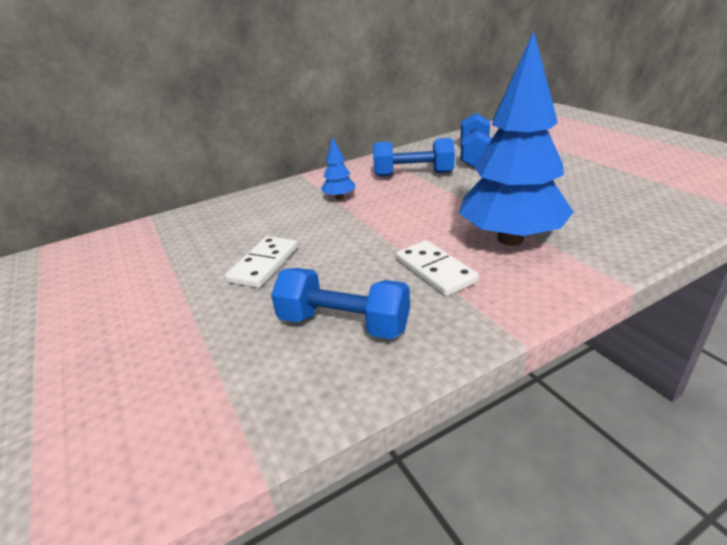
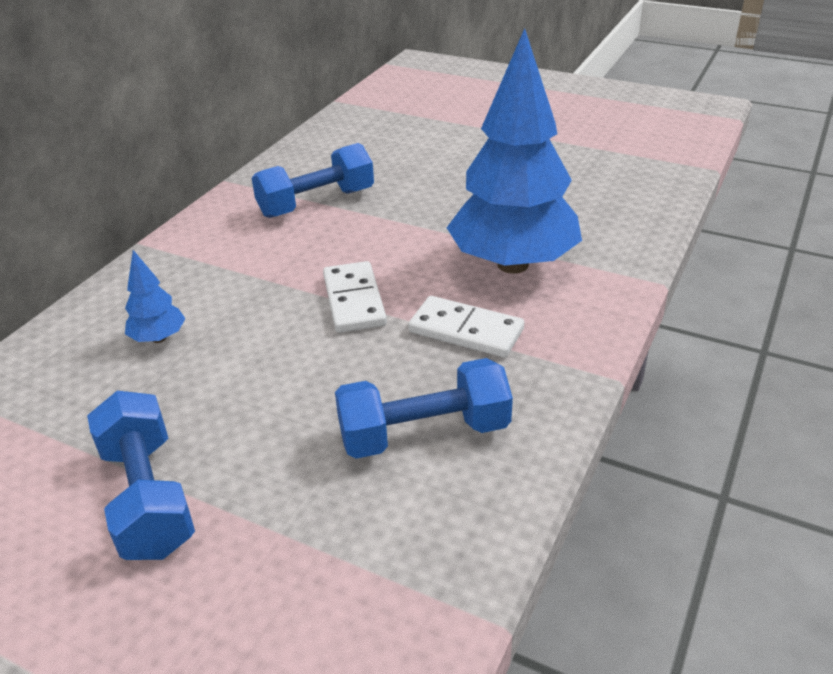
camera: 35 degrees left, 5 degrees up
(263, 264) = (238, 398): white domino -> white domino (354, 300)
(339, 198) = (245, 266): blue tree -> blue tree (159, 338)
(474, 155) = (372, 155): blue dumbbell -> blue dumbbell (148, 497)

